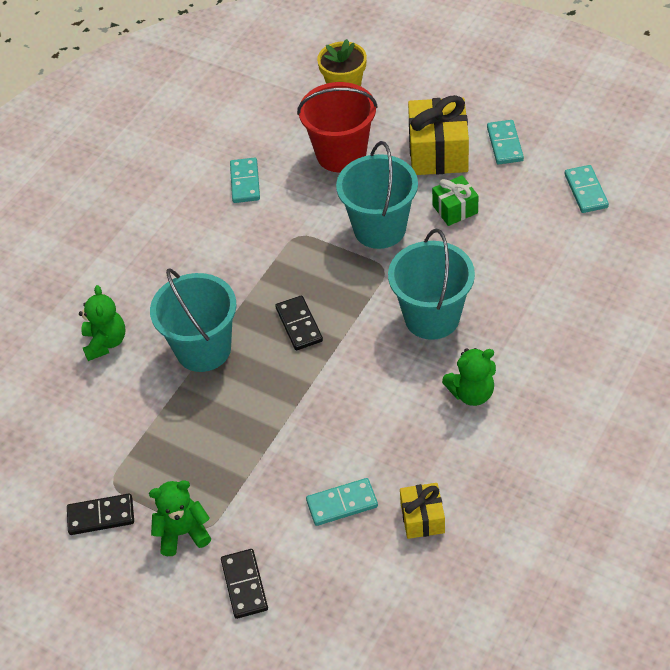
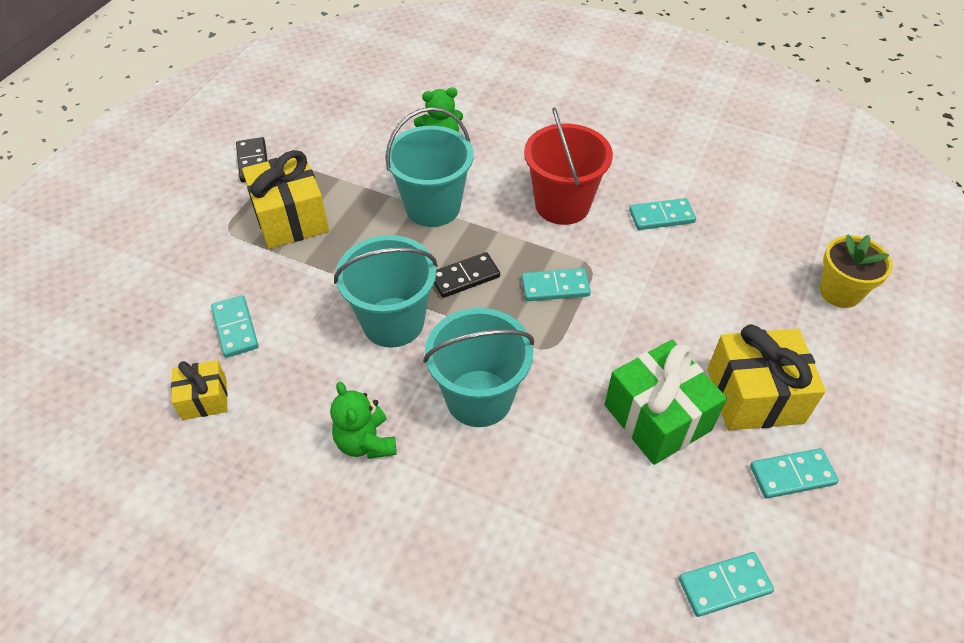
camera: 80 degrees right, 0 degrees up
(183, 533) = (226, 215): green teddy bear -> none
(199, 470) = (291, 218): none -> yellow gift
(244, 585) = (161, 261): black domino -> none
(319, 261) = (555, 287): none -> turquoise domino
(341, 154) = (725, 296): red bucket -> red bucket (562, 205)
(379, 228) = (612, 340): turquoise bucket -> turquoise bucket (393, 322)
(455, 209) = (657, 417): green gift -> green gift, size x1.79

